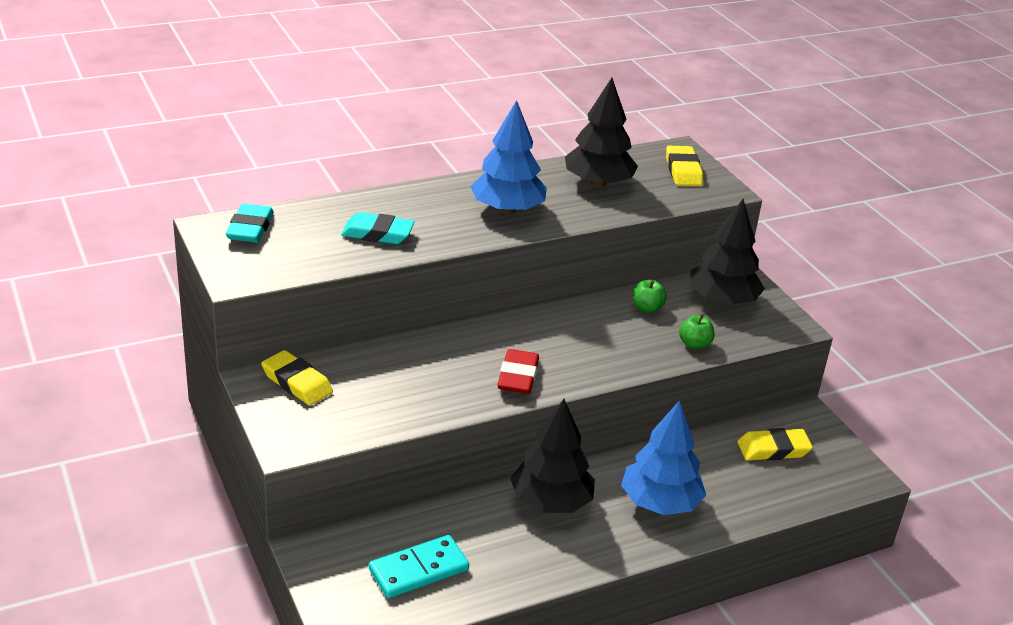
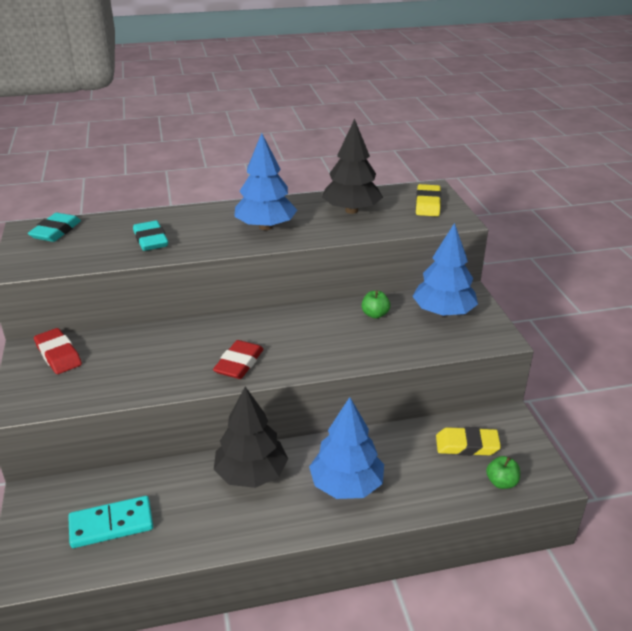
camera: 15 degrees right, 0 degrees up
(297, 383) = (58, 355): yellow eraser -> red eraser
(377, 233) = (151, 240): turquoise eraser -> turquoise eraser turned 45 degrees clockwise
(694, 344) = (404, 347): green apple -> green apple (501, 482)
(722, 300) = (443, 312): black tree -> blue tree

